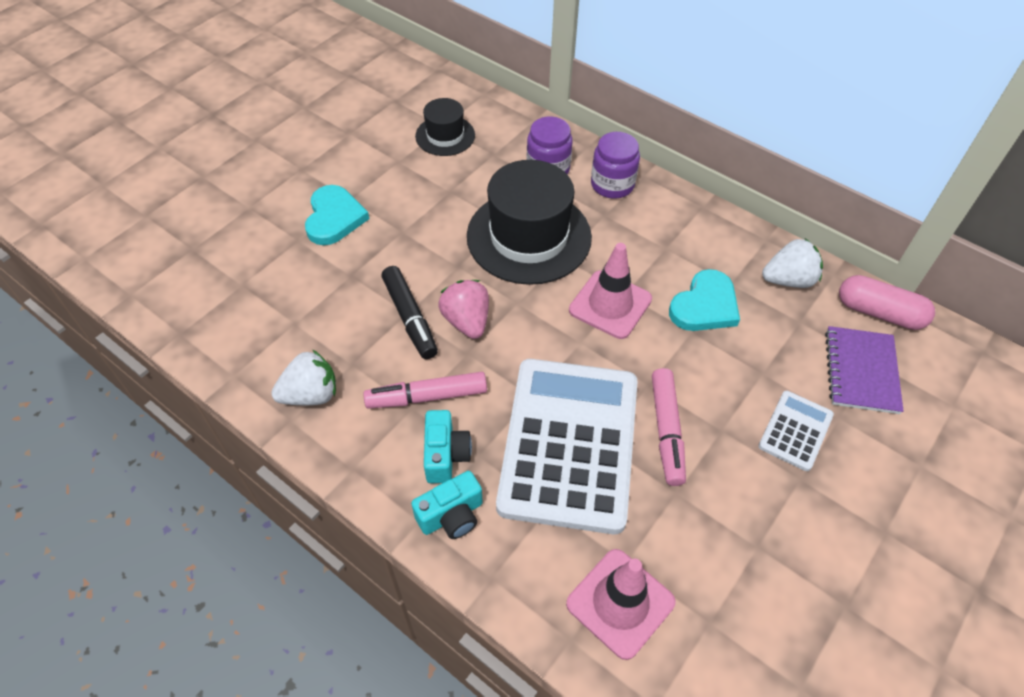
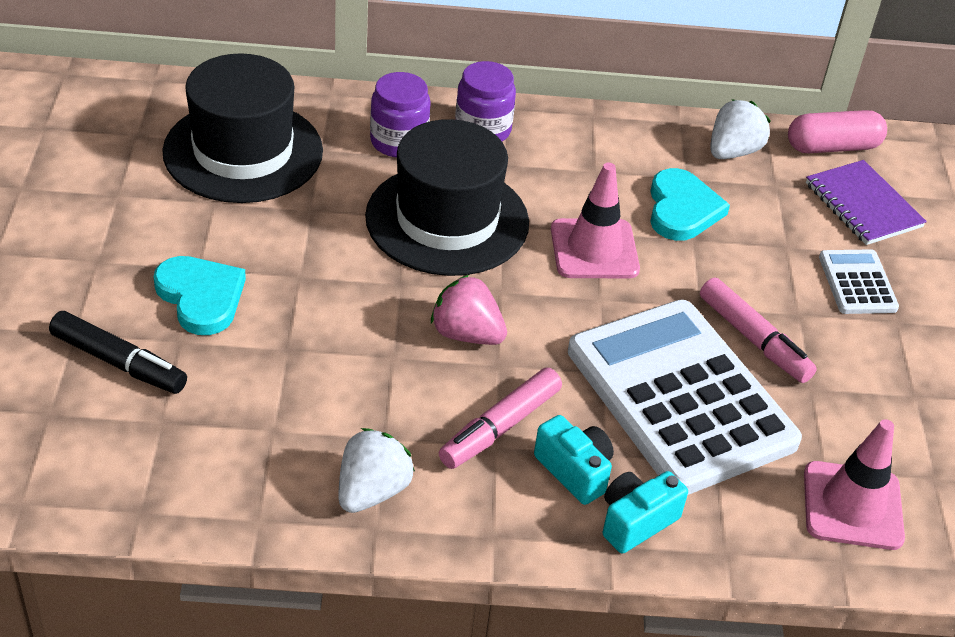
camera: 40 degrees left, 10 degrees down
(410, 318) = (402, 360): black marker -> black marker (119, 362)
(445, 136) = (243, 151): black hat -> black hat, size x1.89
(451, 515) = (636, 521): turquoise camera -> turquoise camera turned 150 degrees counterclockwise

